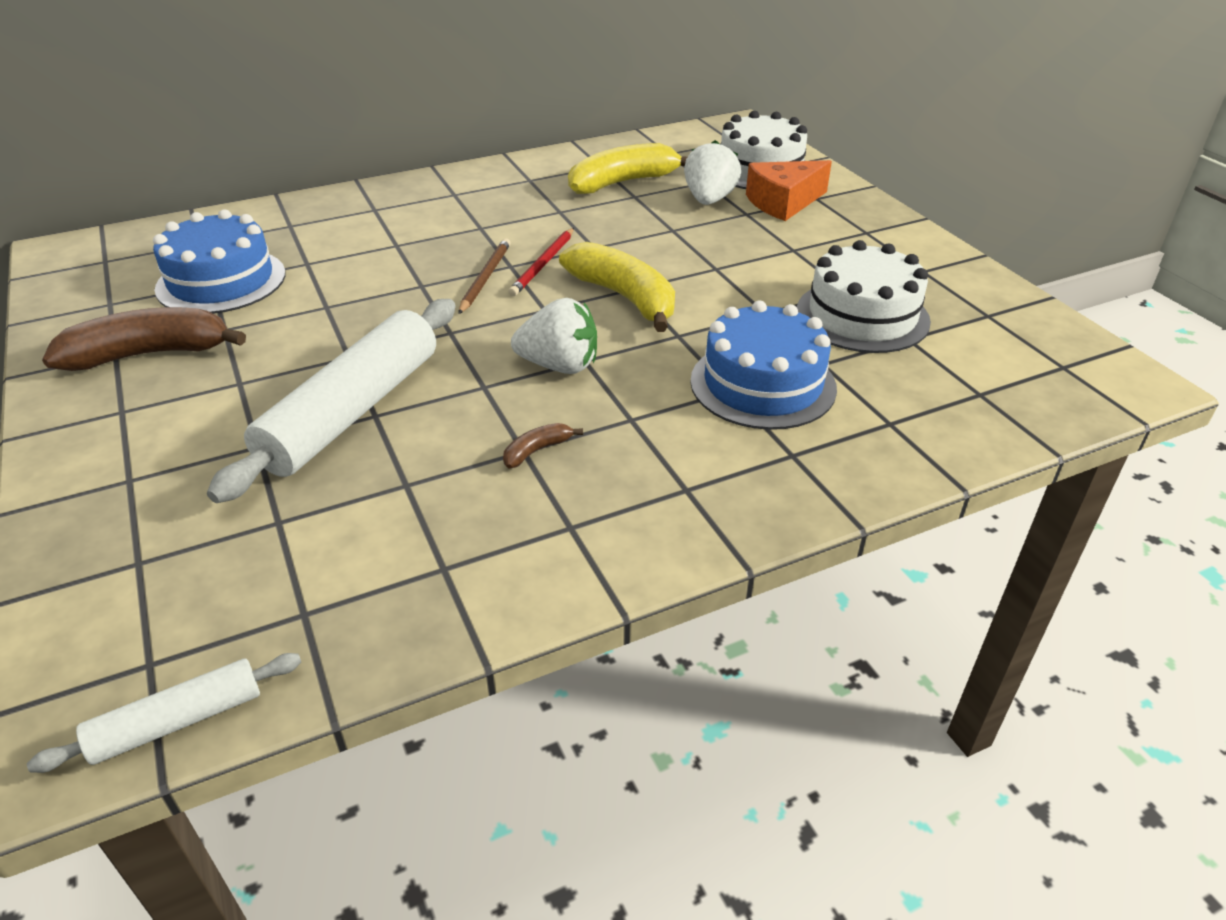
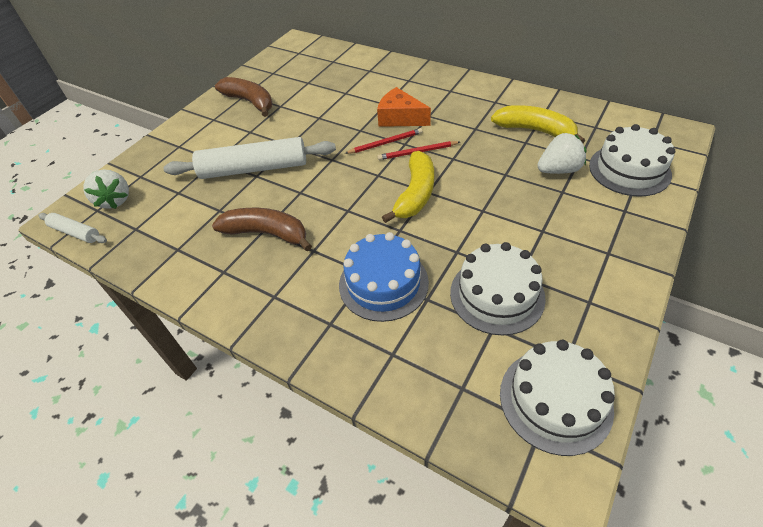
camera: 60 degrees right, 10 degrees up
(221, 281) = (311, 84): blue cake -> none
(485, 278) = (385, 143): brown pencil -> red pencil
(537, 450) = (267, 233): brown banana -> brown banana, size x2.29
(559, 366) = (335, 205): white strawberry -> white strawberry (115, 200)
(783, 202) = (597, 199): orange cheese -> orange cheese (400, 118)
(1036, 344) = (555, 400): none -> white cake

